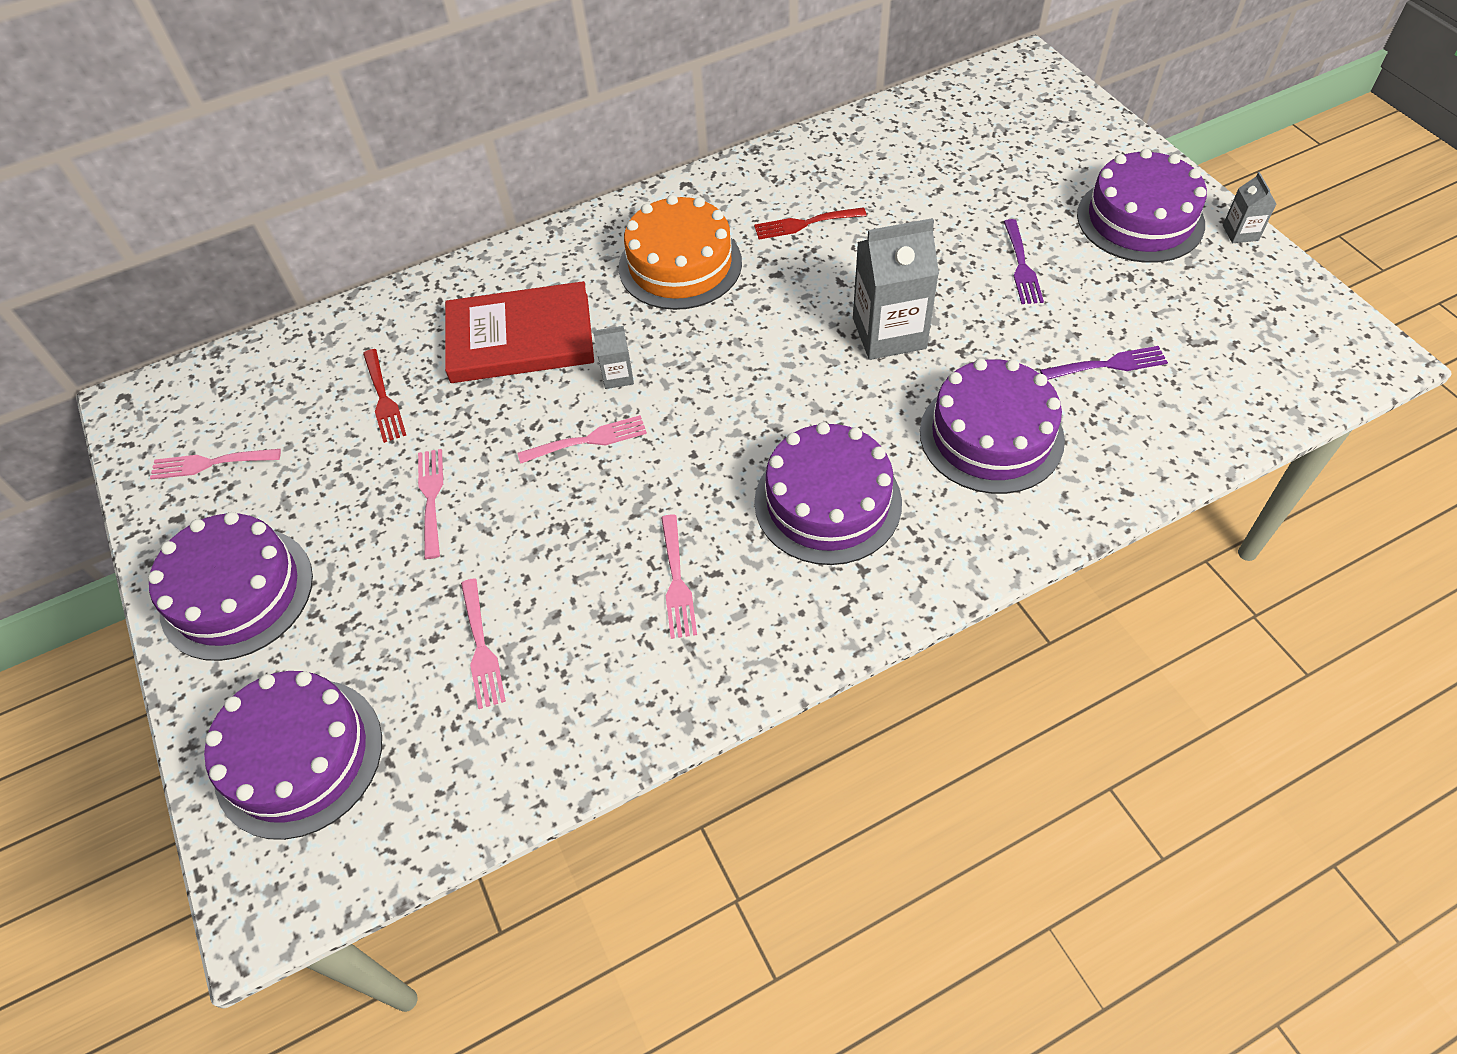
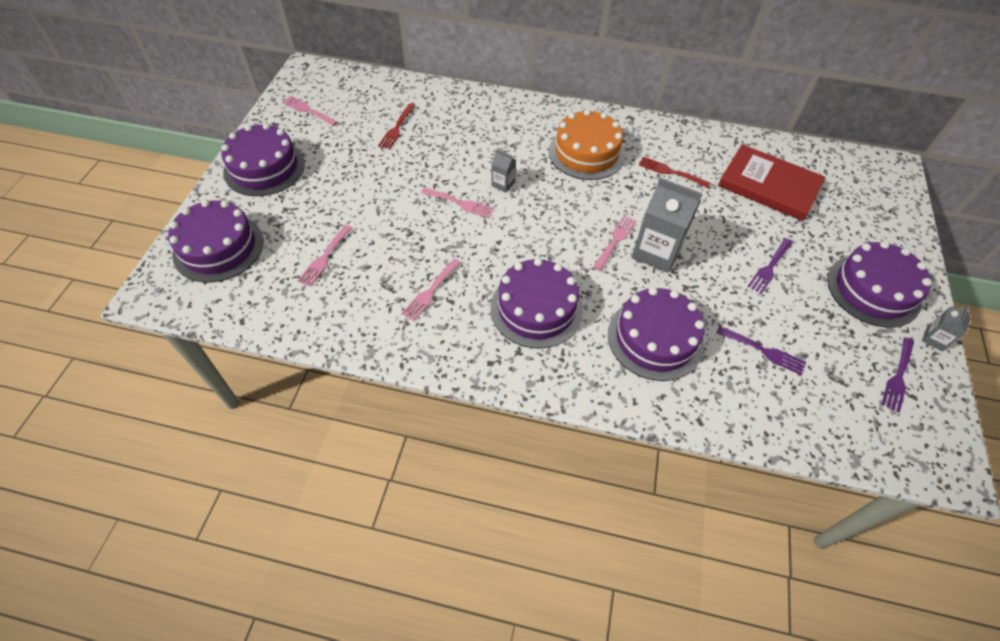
camera: 35 degrees right, 0 degrees up
(431, 498) = (371, 182): pink fork -> pink fork (615, 241)
(520, 338) = (479, 139): red book -> red book (769, 185)
(1248, 296) = (898, 376): none -> purple fork

